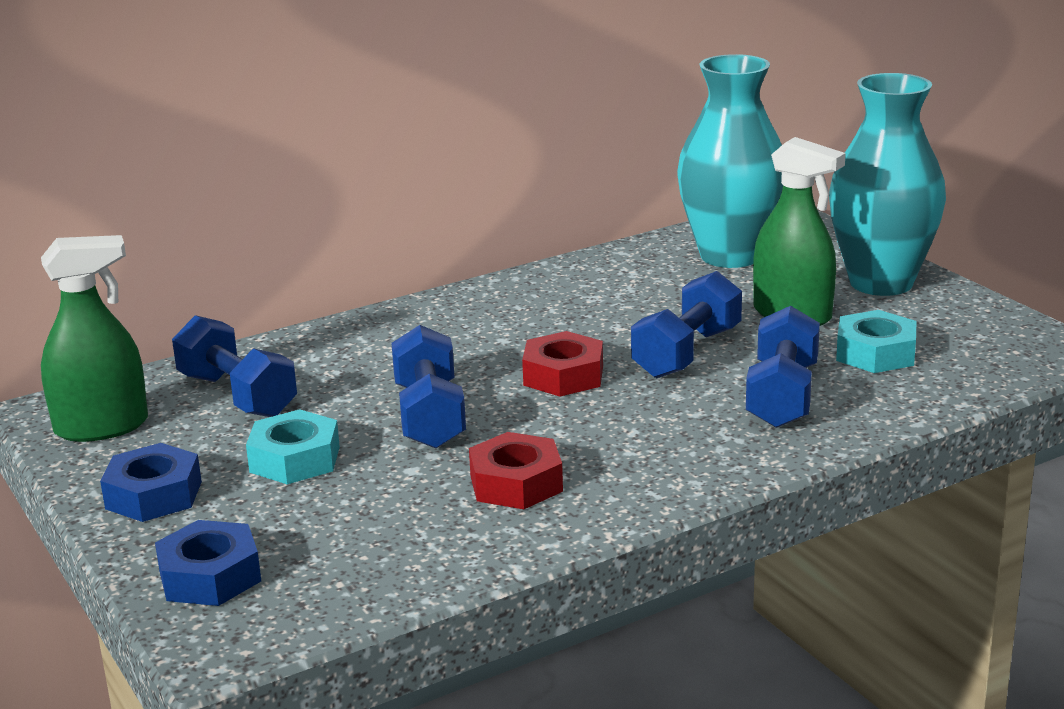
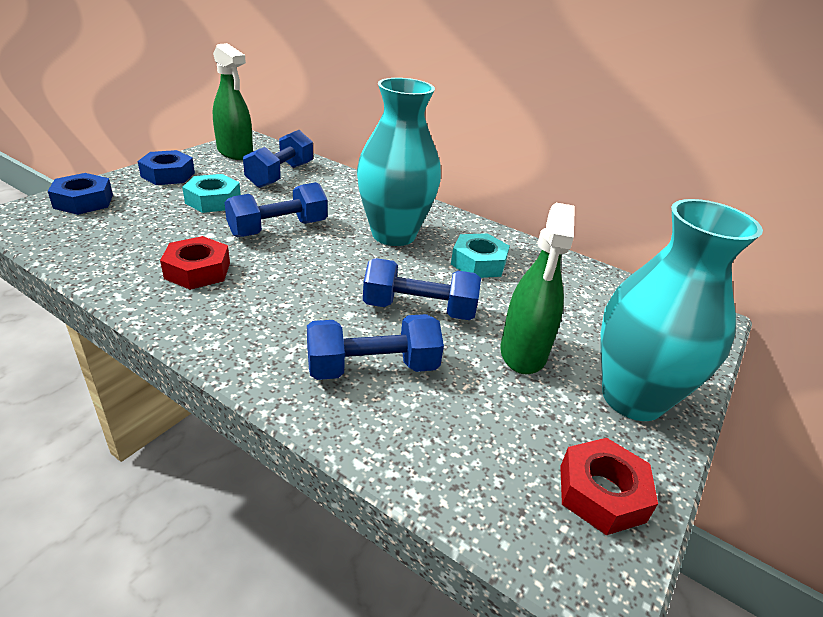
camera: 60 degrees right, 10 degrees up
(563, 376) = (354, 264): red nut -> red nut (601, 493)
(730, 256) = (601, 305): turquoise vase -> turquoise vase (393, 235)
(875, 353) = (484, 414): turquoise nut -> turquoise nut (478, 263)

